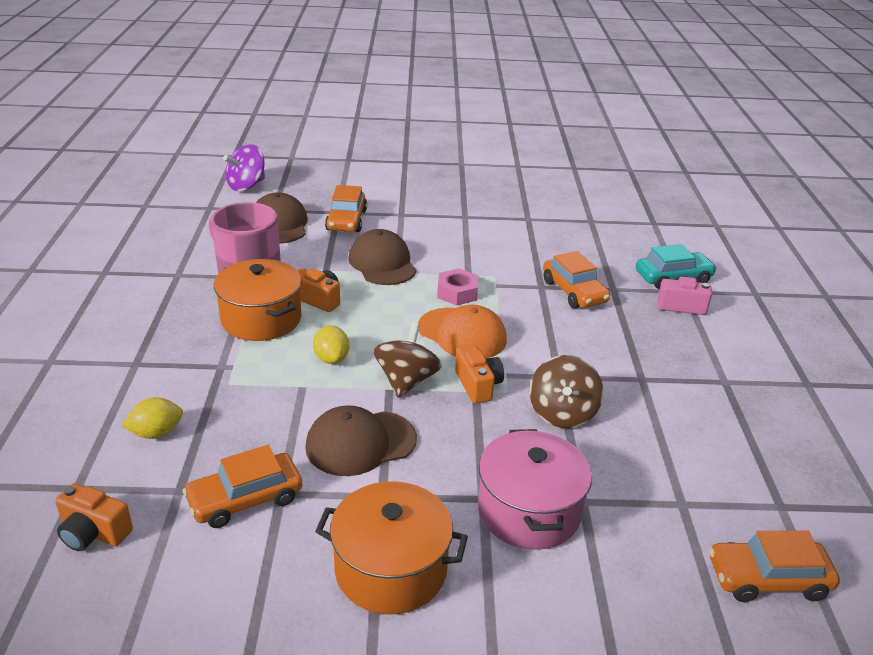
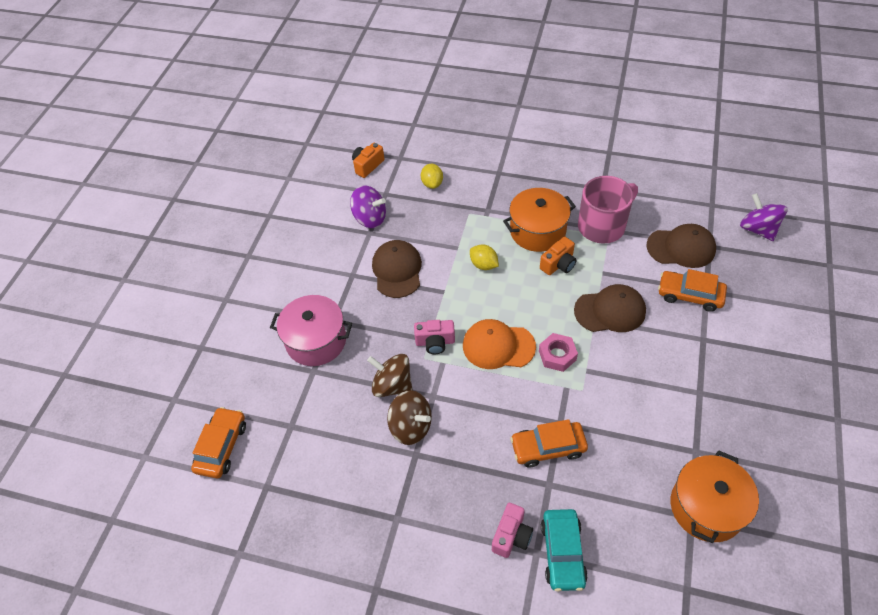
camera: 110 degrees right, 20 degrees up
(245, 499) = (370, 218): orange car -> purple spinning top
(331, 358) = (483, 265): yellow lemon -> yellow lemon turned 45 degrees clockwise
(391, 569) = (302, 271): orange pot -> orange pot (706, 507)
(406, 381) = (450, 302): brown spinning top -> brown spinning top (411, 426)
(462, 334) = (498, 346): orange cap -> orange cap turned 45 degrees clockwise
(478, 385) = (435, 342): orange camera -> pink camera

